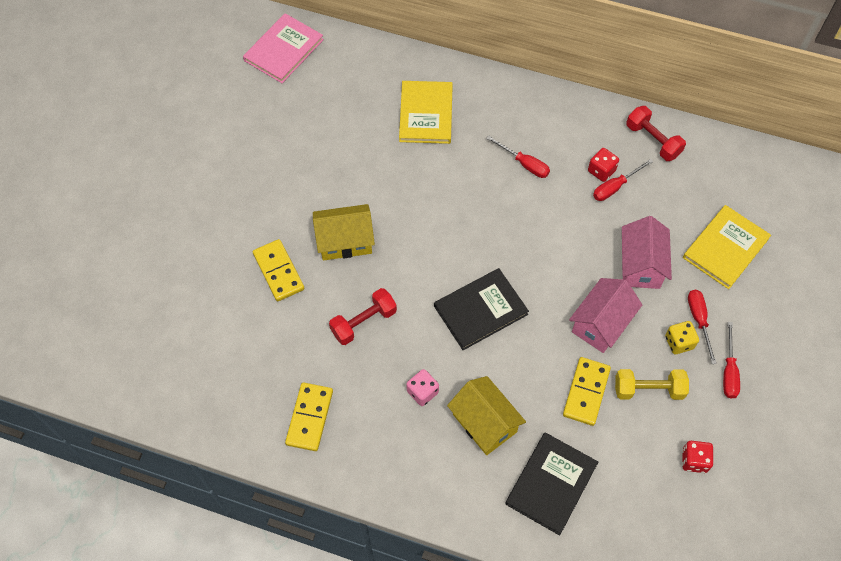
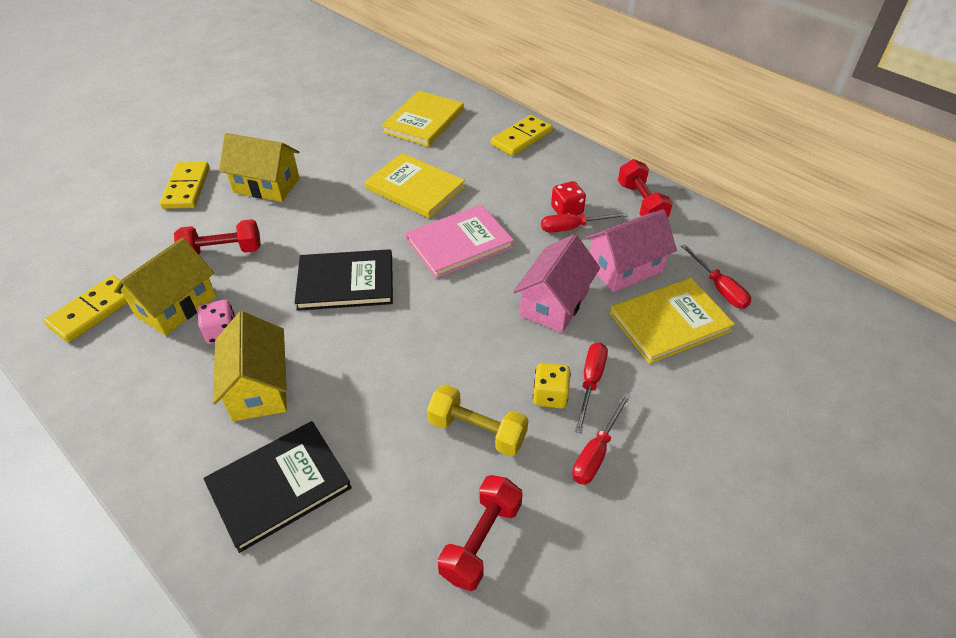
camera: 25 degrees right, 15 degrees down
(284, 50) = (339, 52): pink book -> pink book (459, 243)
(369, 385) = (176, 306): none -> yellow house
(470, 194) = (415, 188): none -> yellow book
(524, 164) = (489, 182): red screwdriver -> red screwdriver (719, 288)
(586, 392) = (399, 403): yellow domino -> yellow domino (521, 138)
(601, 324) = (468, 342): pink house -> pink house (625, 268)
(694, 460) = (481, 540): red dice -> red dumbbell

